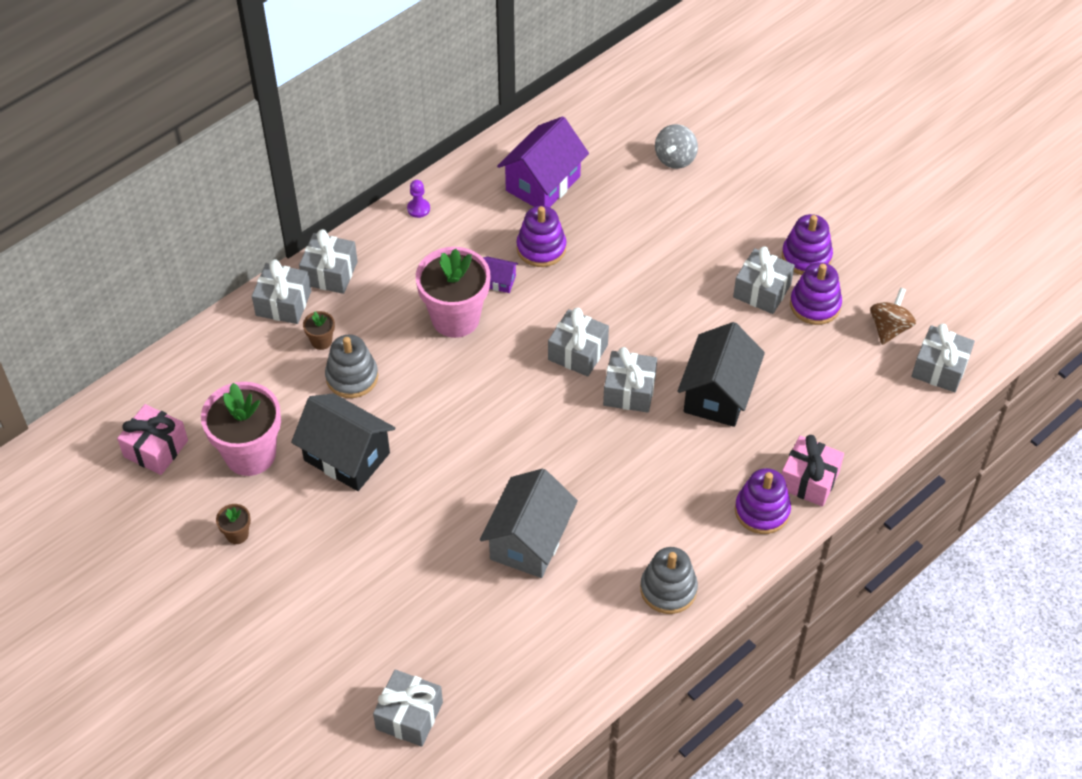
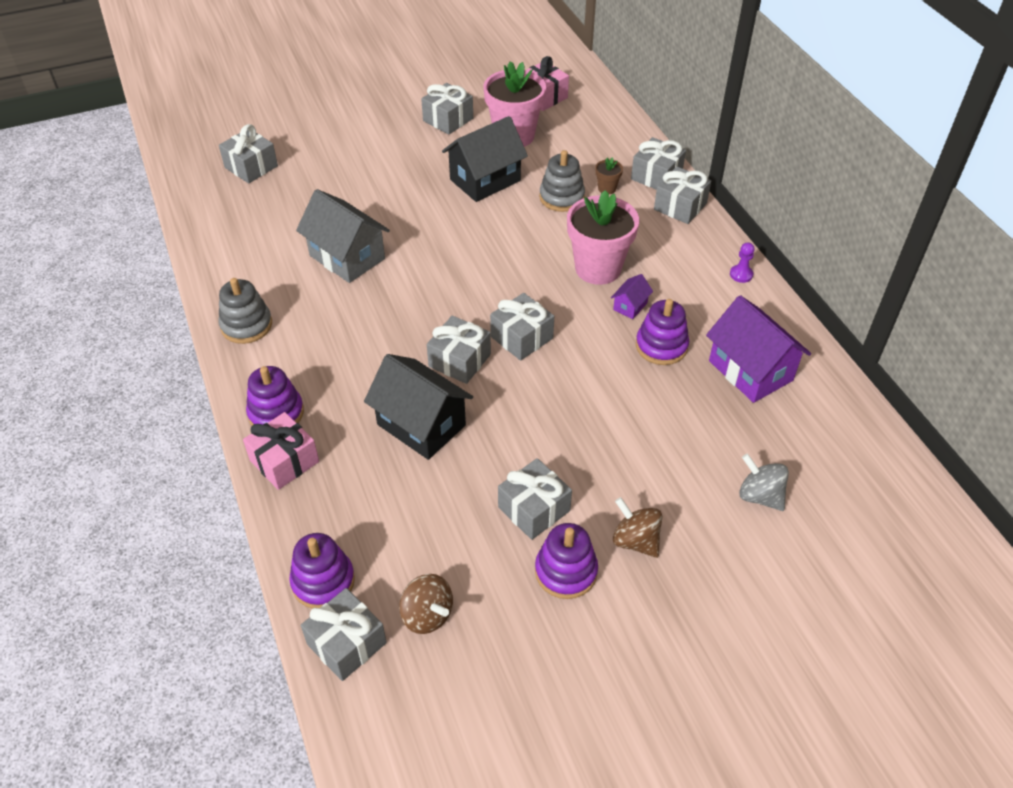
camera: 110 degrees right, 5 degrees down
(237, 534) = (448, 120): brown flower pot -> grey gift
(756, 222) = (635, 540): none -> brown spinning top
(815, 305) = (493, 552): purple stacking toy -> purple stacking toy (323, 581)

